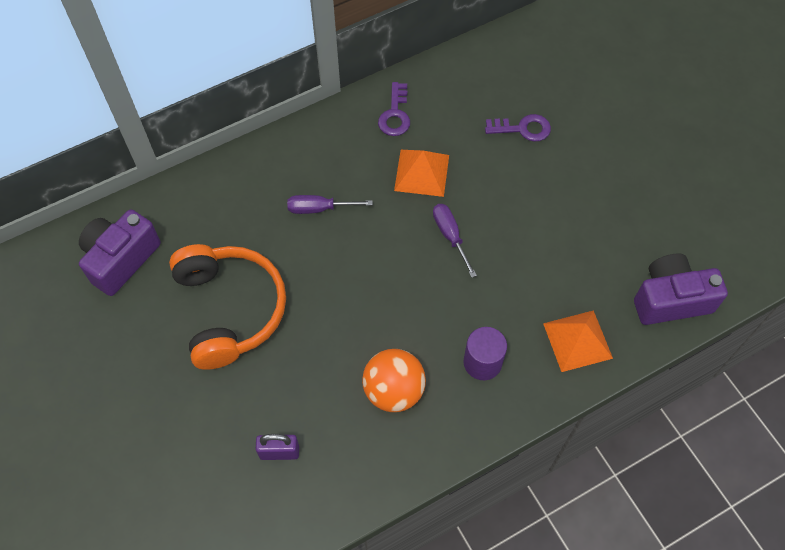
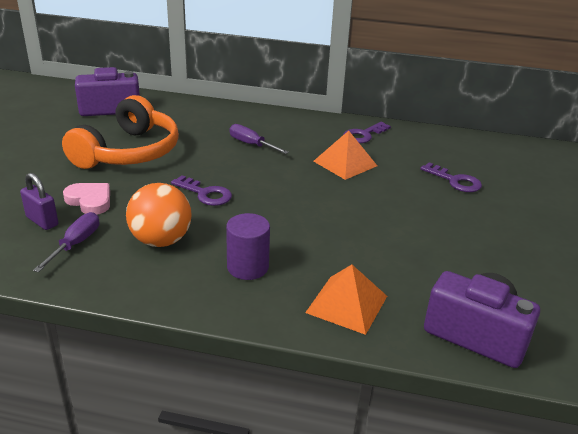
camera: 40 degrees right, 30 degrees down
(283, 397) = (90, 201): none -> pink heart
(360, 308) = (205, 194): none -> purple key
(450, 236) = (322, 197): purple screwdriver -> purple screwdriver (75, 244)

